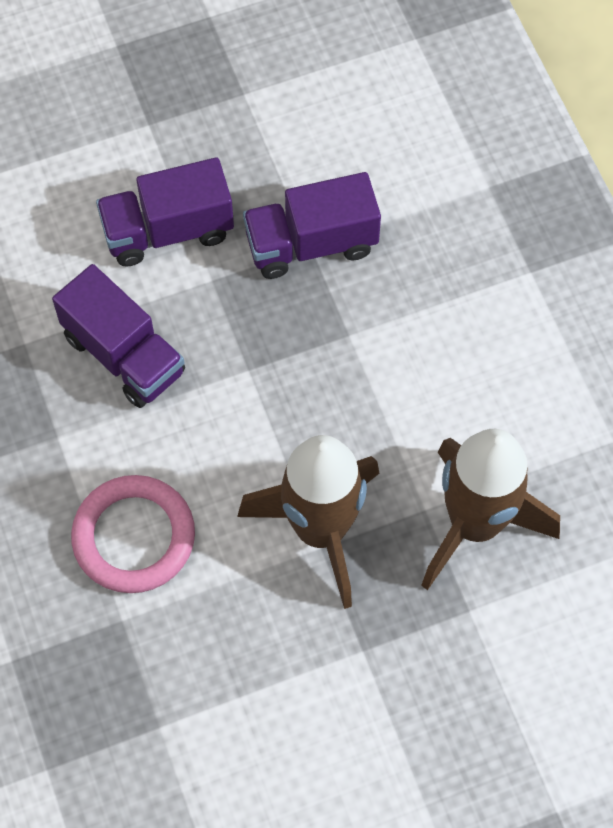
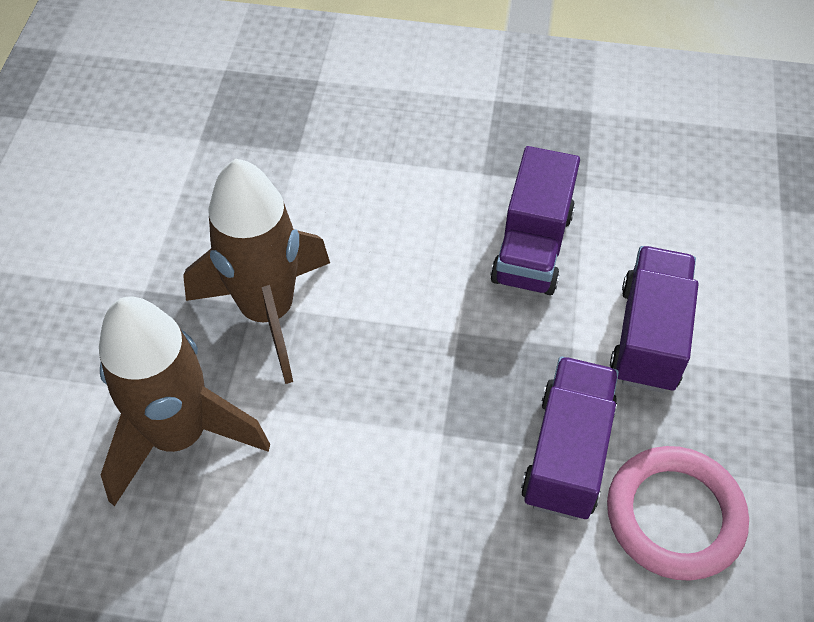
camera: 120 degrees right, 10 degrees down
(124, 354) = (532, 247): purple truck -> purple truck turned 60 degrees counterclockwise
(134, 537) = (359, 185): pink ring -> pink ring (674, 516)

